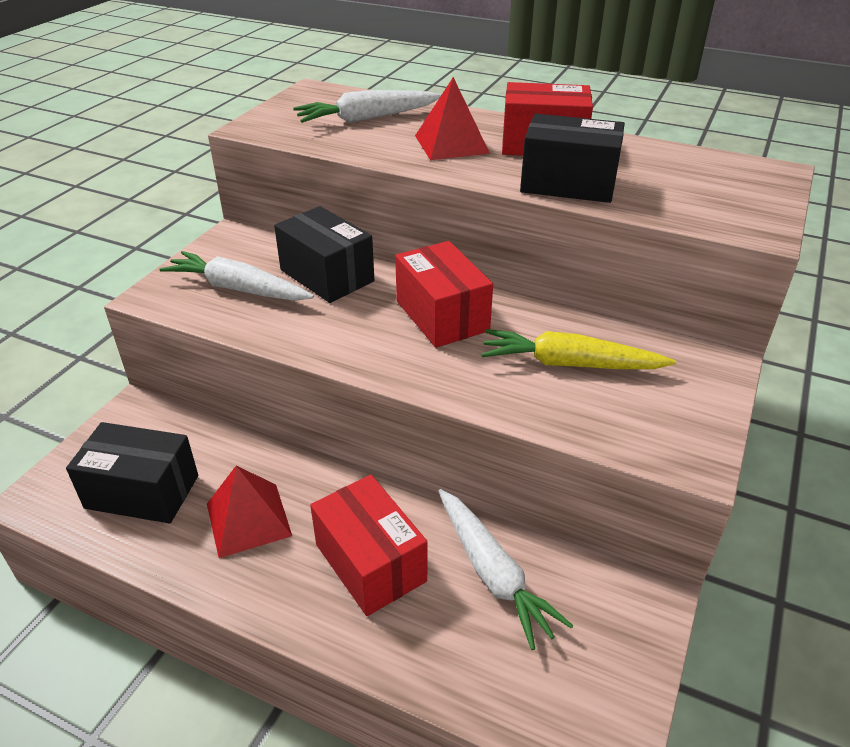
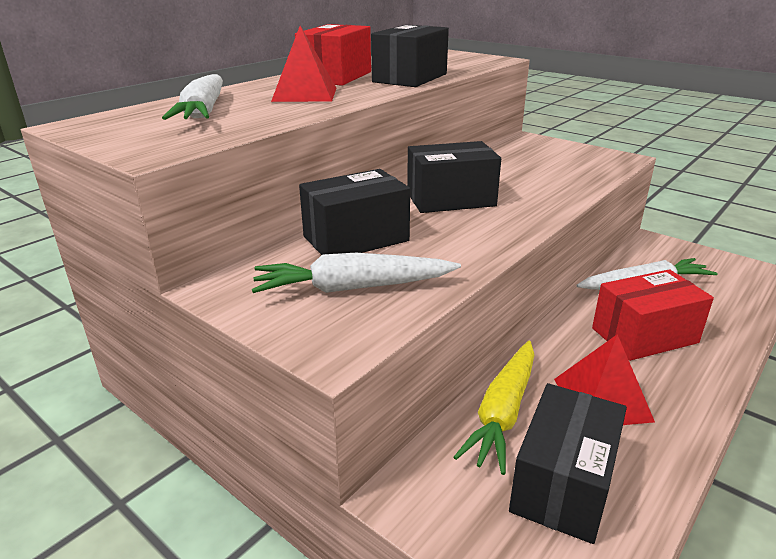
camera: 75 degrees left, 10 degrees down
(238, 289) = (353, 288): white carrot -> white carrot turned 45 degrees clockwise
(442, 316) = (450, 199): red box -> black box
(569, 364) = (525, 170): yellow carrot -> yellow carrot (503, 412)

